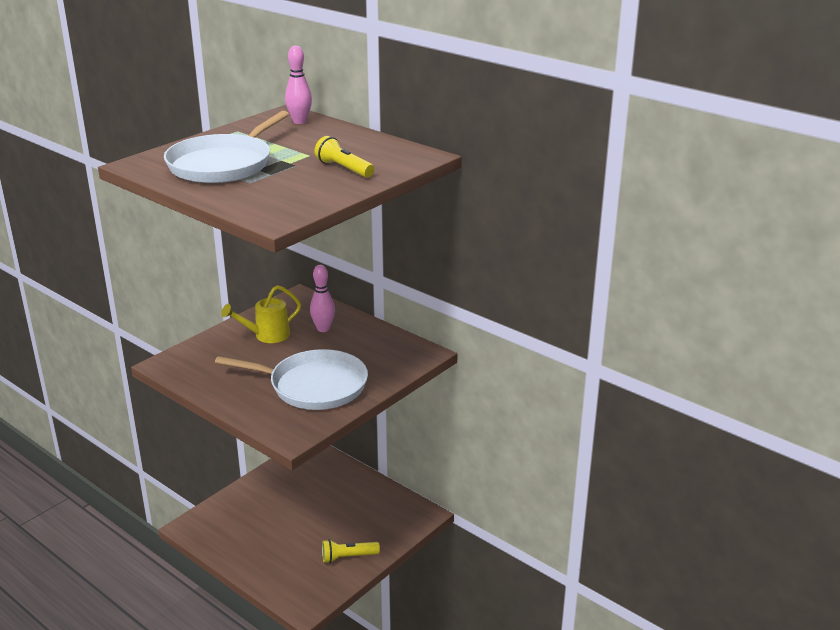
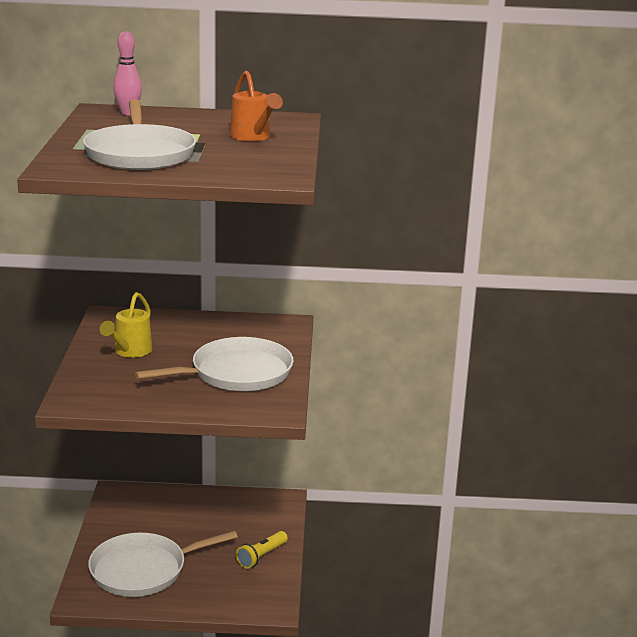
camera: 40 degrees left, 5 degrees down
(254, 525) = (143, 570): none -> white pan
(323, 329) = (173, 331): pink bowling pin -> none
(344, 169) = (253, 137): yellow flashlight -> orange watering can

